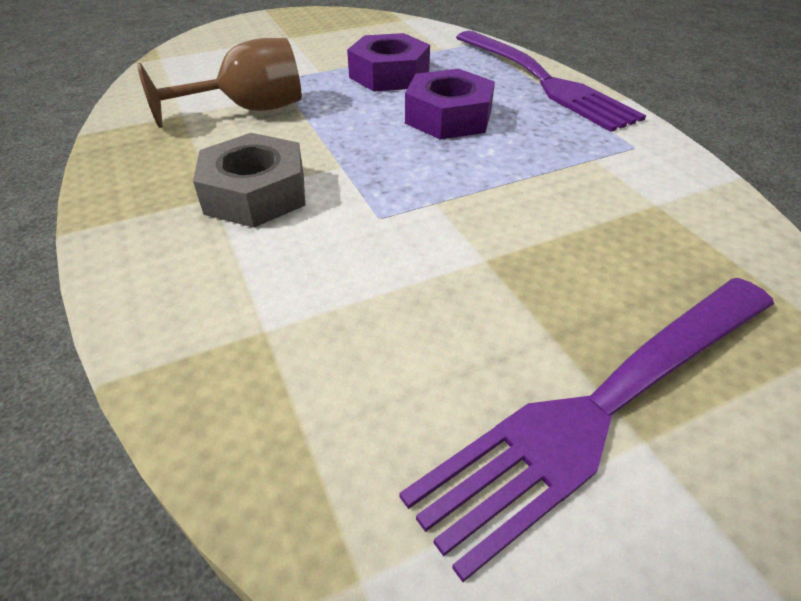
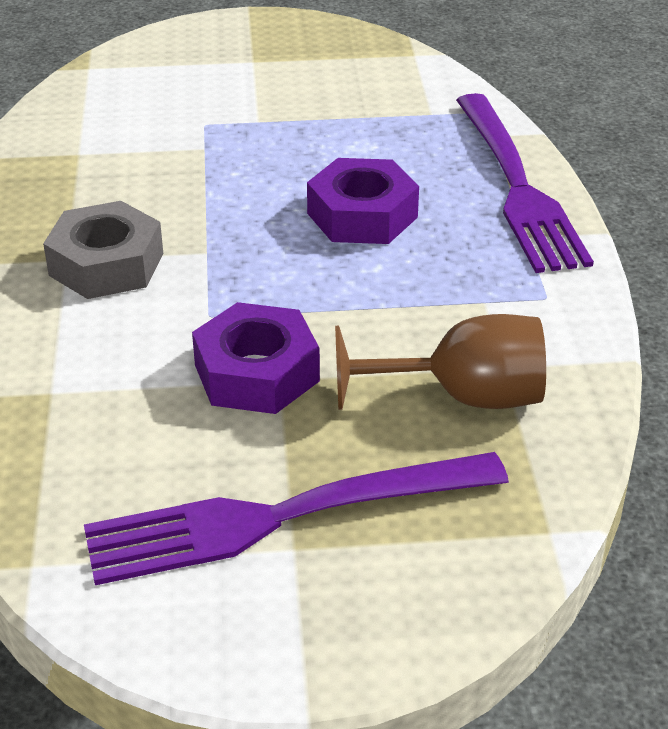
camera: 20 degrees right, 5 degrees down
(248, 110) = (149, 162): brown goblet -> brown goblet (462, 397)
(389, 75) = (335, 142): purple nut -> purple nut (257, 373)

